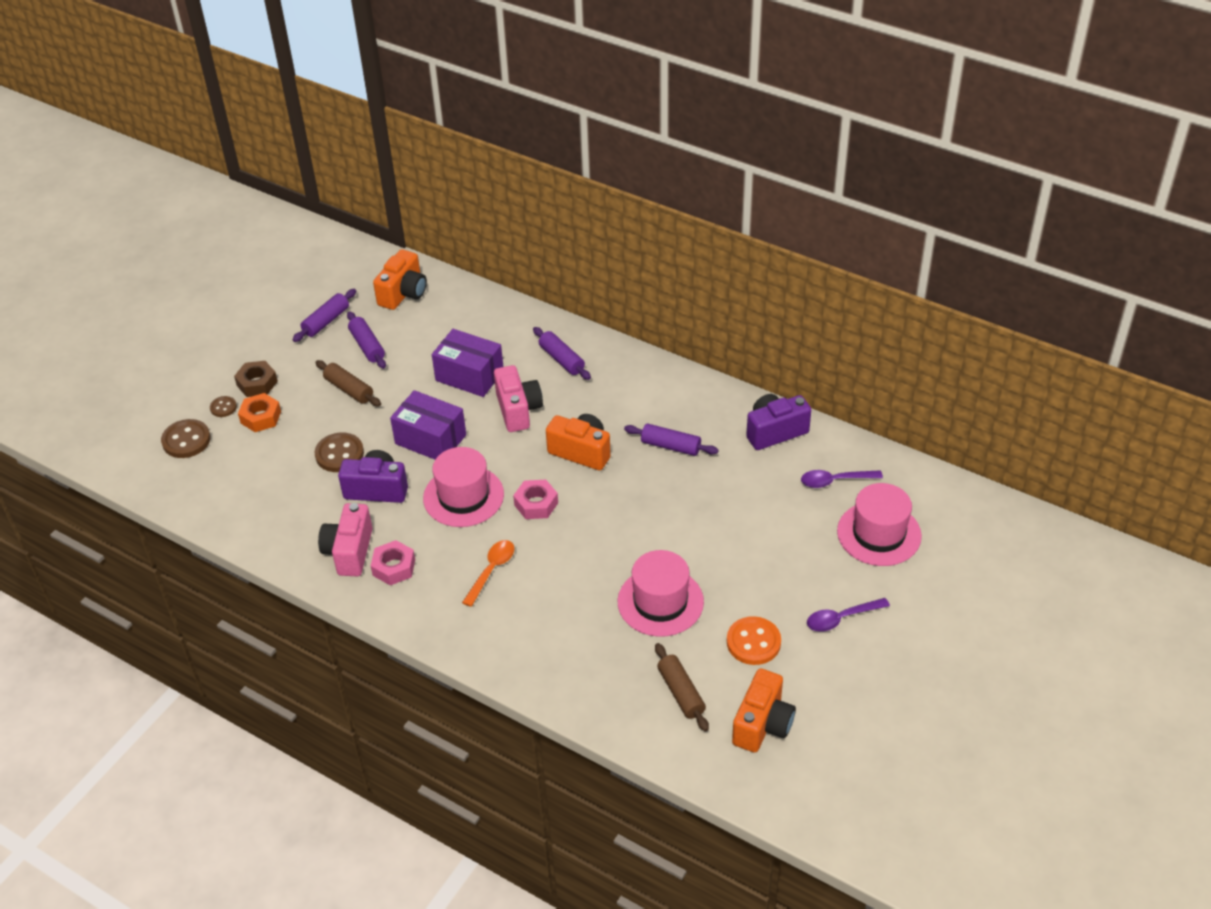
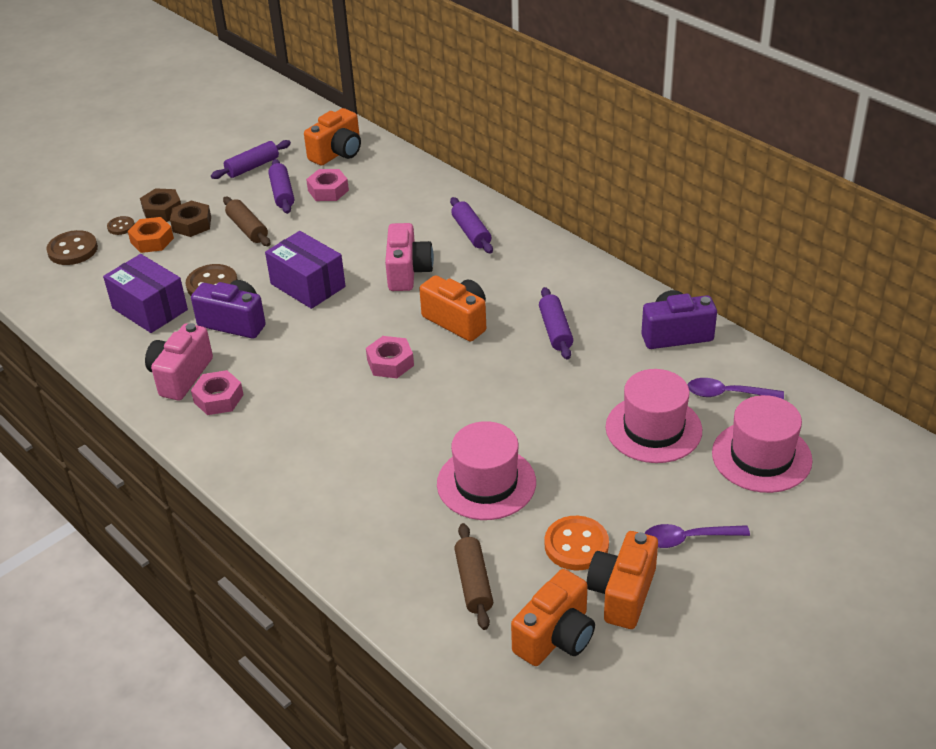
camera: 15 degrees right, 5 degrees down
(292, 393) = (192, 224): none -> brown nut
(410, 336) = (328, 190): none -> pink nut
(463, 496) = (318, 343): pink hat -> pink hat (653, 429)
(469, 376) = (371, 234): purple box -> purple box (149, 309)
(491, 570) = (317, 419): orange spoon -> none
(670, 446) = (555, 330): purple rolling pin -> purple rolling pin turned 45 degrees clockwise
(803, 676) = (622, 593): none -> orange camera

